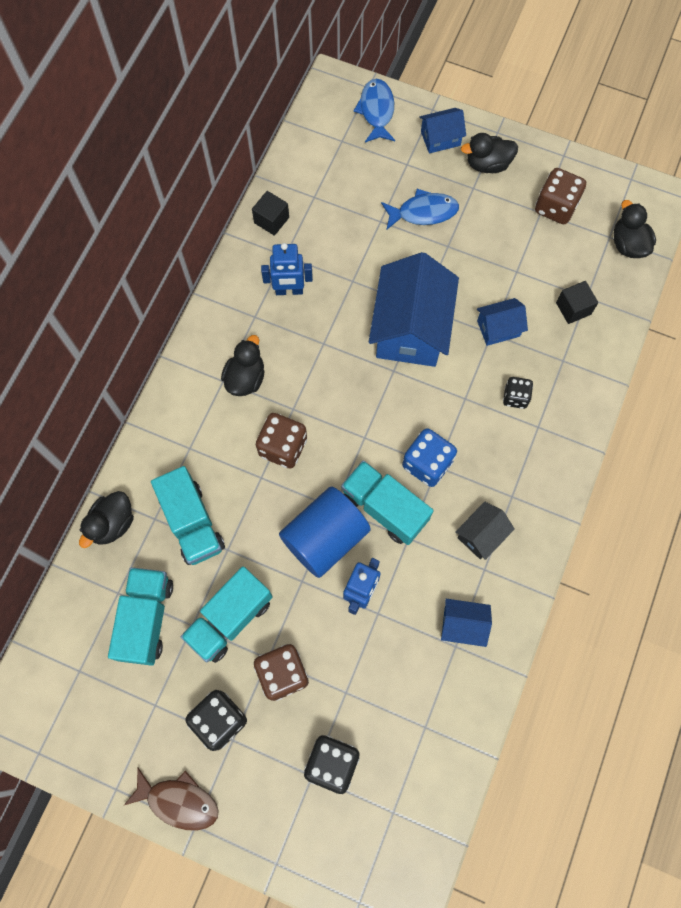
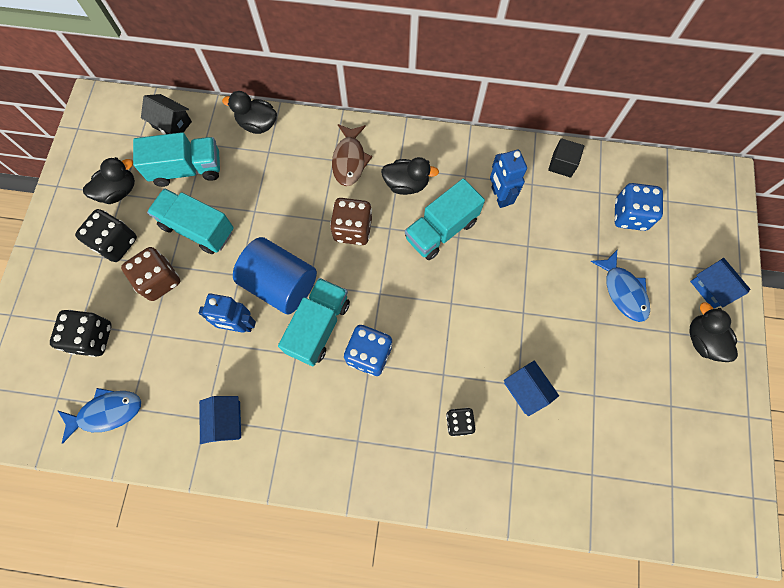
camera: 75 degrees right, 0 degrees up
(179, 801) = (51, 231): brown fish -> brown fish (349, 160)
(192, 523) = (270, 179): turquoise truck -> turquoise truck (441, 230)
(347, 179) = (630, 215): none -> blue dice
(376, 111) = (714, 222): blue fish -> blue fish (107, 412)
(410, 329) = (497, 308): blue house -> none
(481, 535) = (313, 419): black house -> black house (172, 124)
(555, 207) = (683, 420): brown dice -> none
(573, 308) = (574, 462): black cube -> none
(628, 244) = (671, 509): black duck -> black duck (119, 191)

